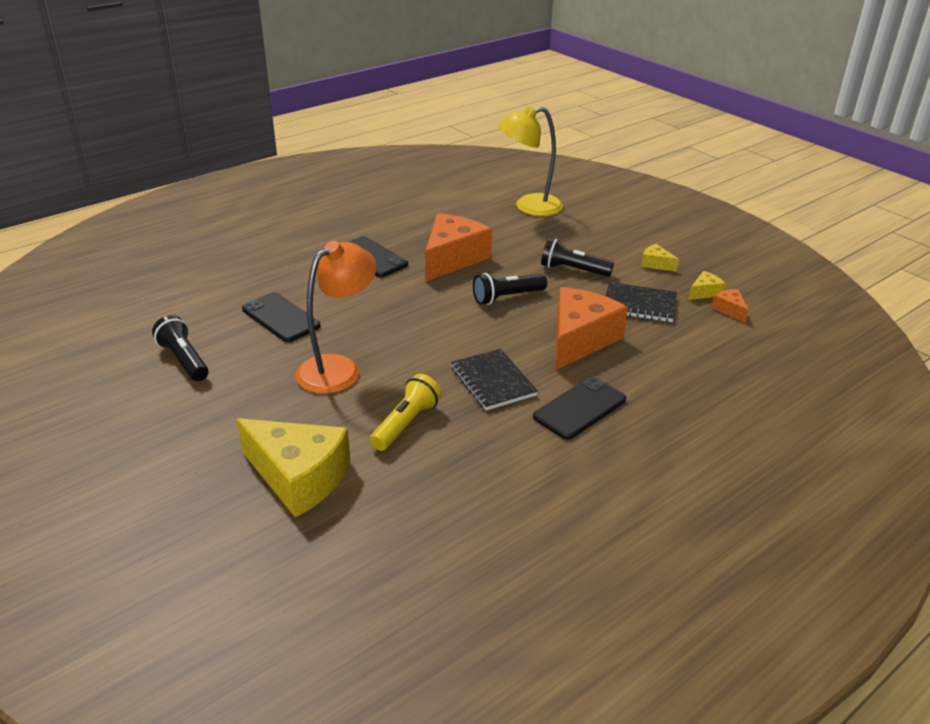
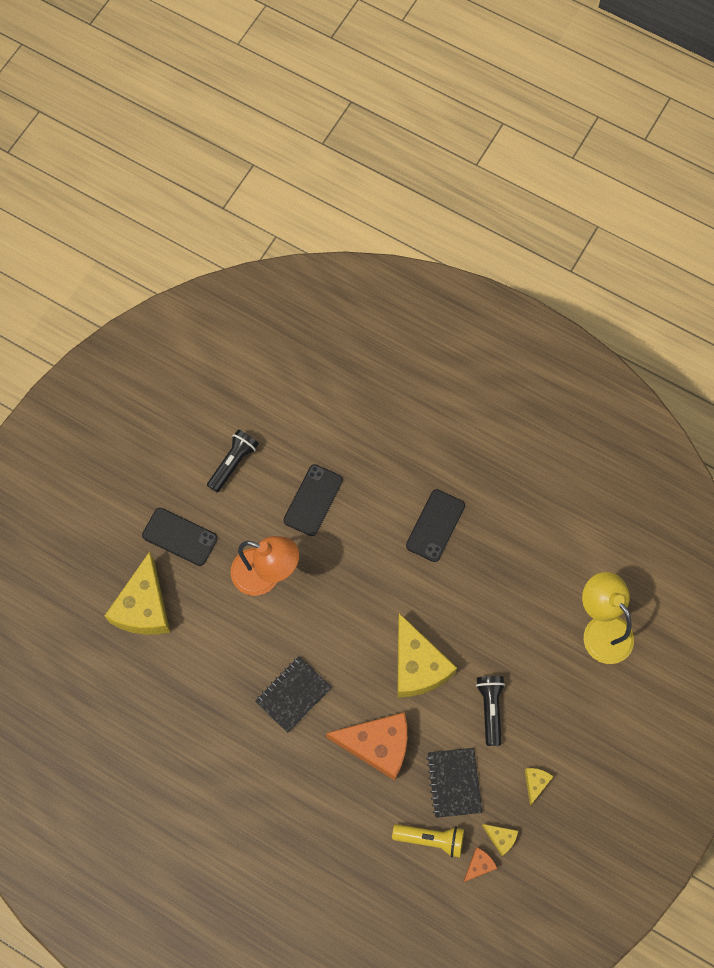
camera: 70 degrees right, 35 degrees up
(406, 423) = (221, 651): yellow flashlight -> yellow flashlight (431, 839)
(452, 258) = (464, 595): orange cheese -> none
(507, 297) = (417, 665): black flashlight -> yellow cheese
(579, 408) = (285, 769): black phone -> black phone (180, 536)

